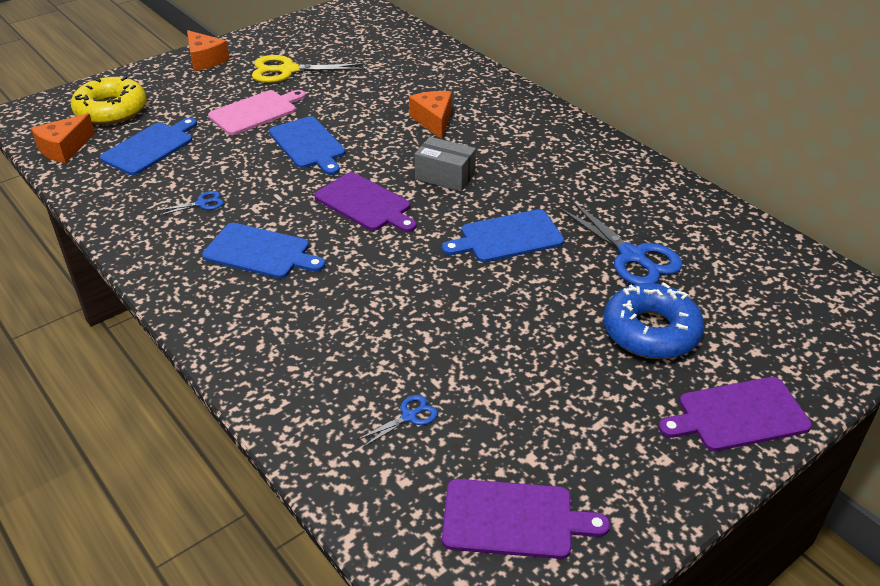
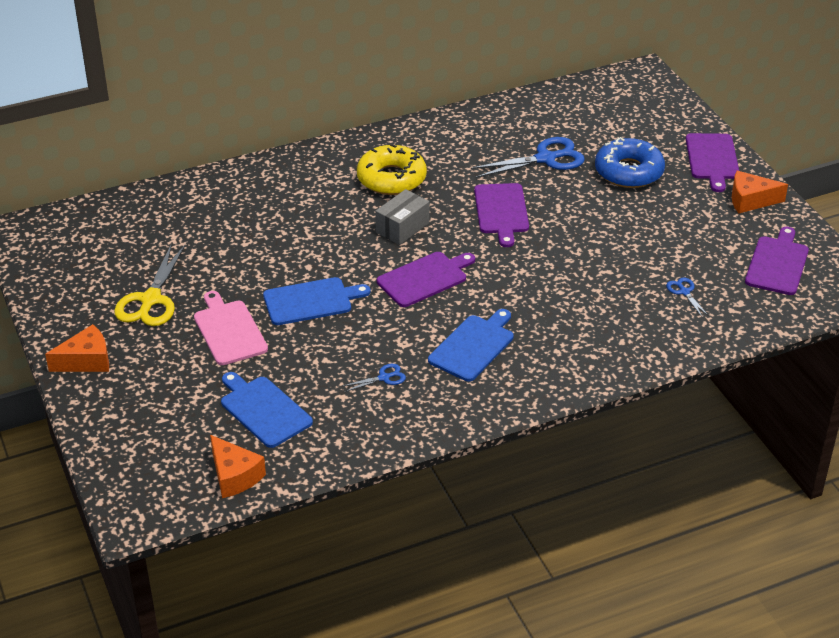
camera: 75 degrees left, 0 degrees up
(111, 110) = (167, 439): yellow donut -> yellow donut (391, 178)
(202, 203) = (384, 378): blue scissors -> blue scissors turned 75 degrees clockwise
(433, 120) = (306, 219): orange cheese -> orange cheese (750, 200)
(507, 237) = (501, 211): blue cutting board -> purple cutting board

